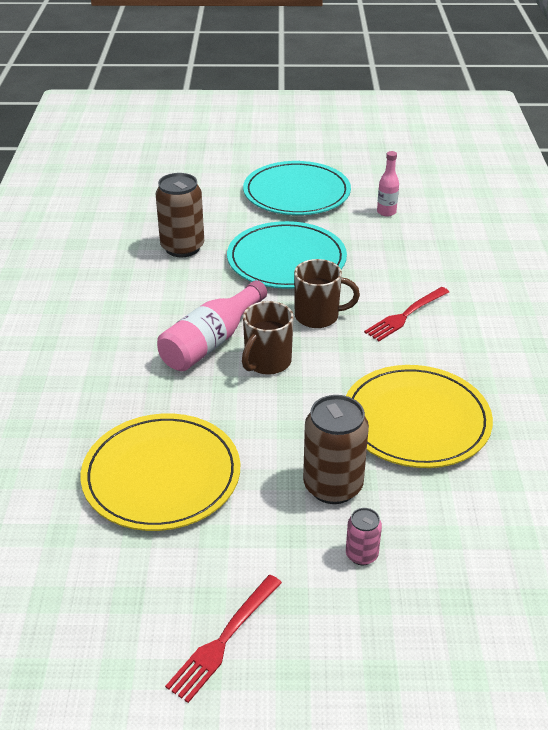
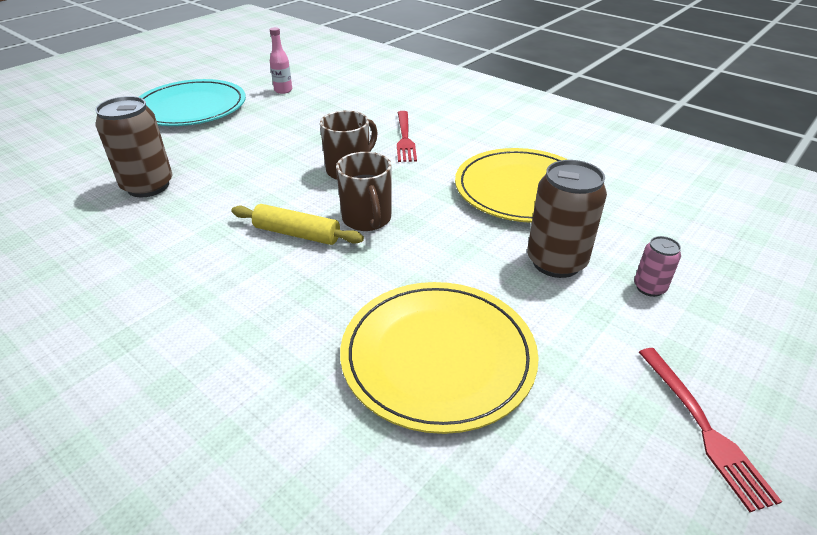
camera: 50 degrees left, 0 degrees up
(211, 341) = (297, 234): pink bottle -> yellow rolling pin
(286, 260) = (260, 150): turquoise plate -> none

